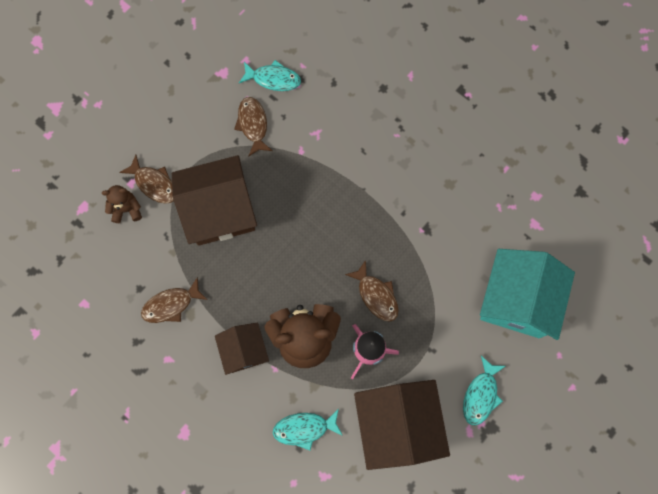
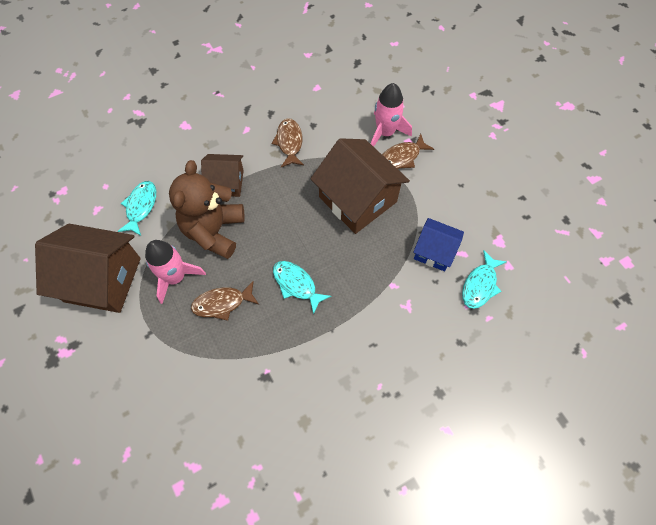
camera: 110 degrees right, 10 degrees down
(127, 209) = (385, 132): brown teddy bear -> pink rocket
(220, 210) = (358, 199): brown house -> brown house turned 45 degrees counterclockwise
(253, 125) = (434, 251): brown fish -> blue house
(481, 395) = (85, 363): turquoise fish -> turquoise fish (296, 284)
(517, 300) = (151, 440): turquoise house -> none

